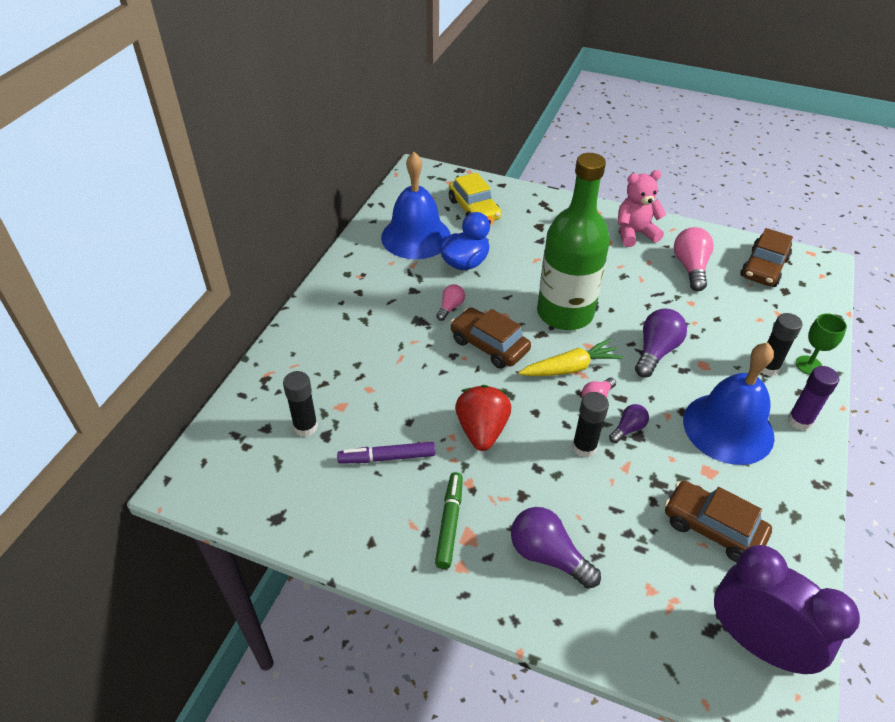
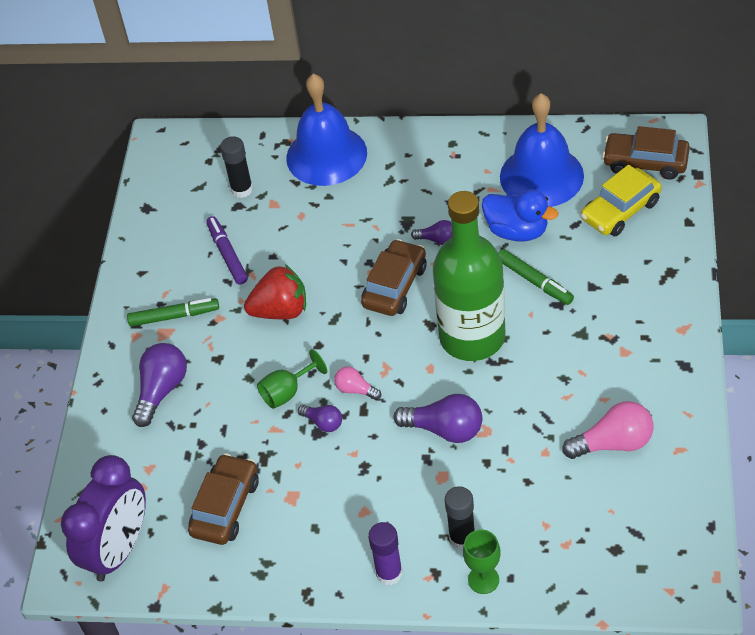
camera: 80 degrees right, 5 degrees up
(450, 307) = (438, 240): pink light bulb -> purple light bulb
(522, 266) = (534, 281): none -> green marker
(570, 368) = (389, 359): yellow carrot -> none
(584, 447) = (287, 392): black glue stick -> green goblet
(634, 233) = (656, 375): pink teddy bear -> none
(728, 428) = (355, 508): blue bell -> blue bell (326, 155)
(763, 268) = (653, 522): brown car -> brown car (645, 162)

